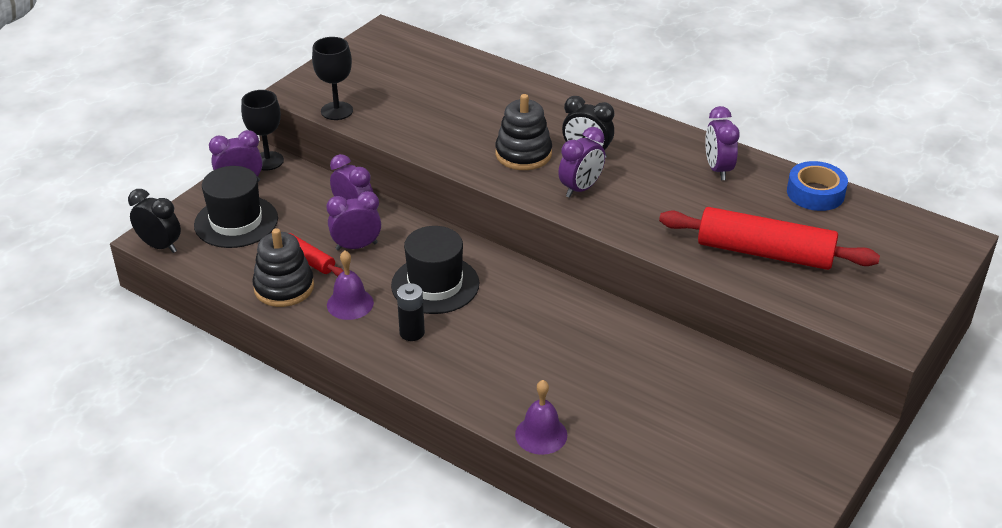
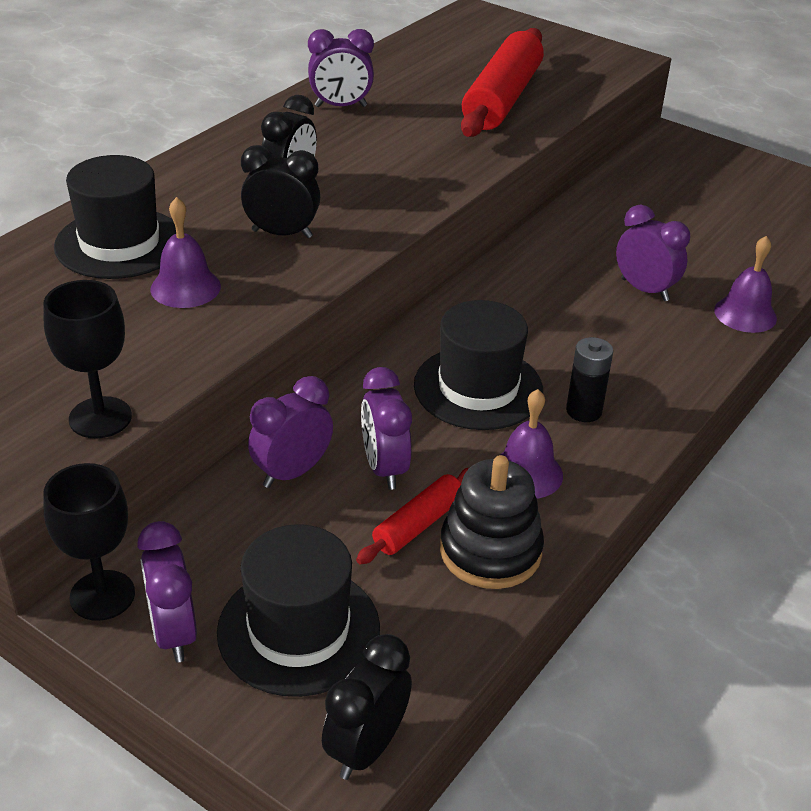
camera: 90 degrees left, 0 degrees up
(457, 124) = (185, 287): none -> purple bell
(503, 97) = (119, 243): none -> black hat
(523, 154) = (282, 234): black stacking toy -> black clock
(580, 189) = (372, 196): purple clock -> purple clock (644, 290)
(815, 193) = (393, 61): blue tape -> none

